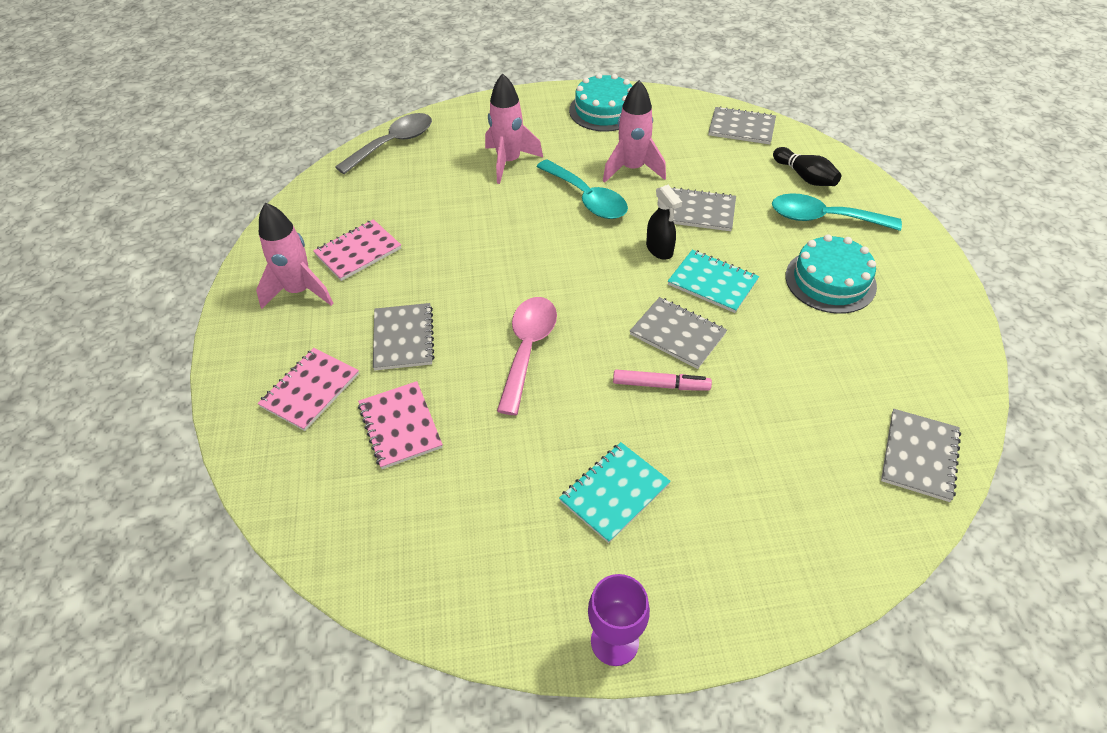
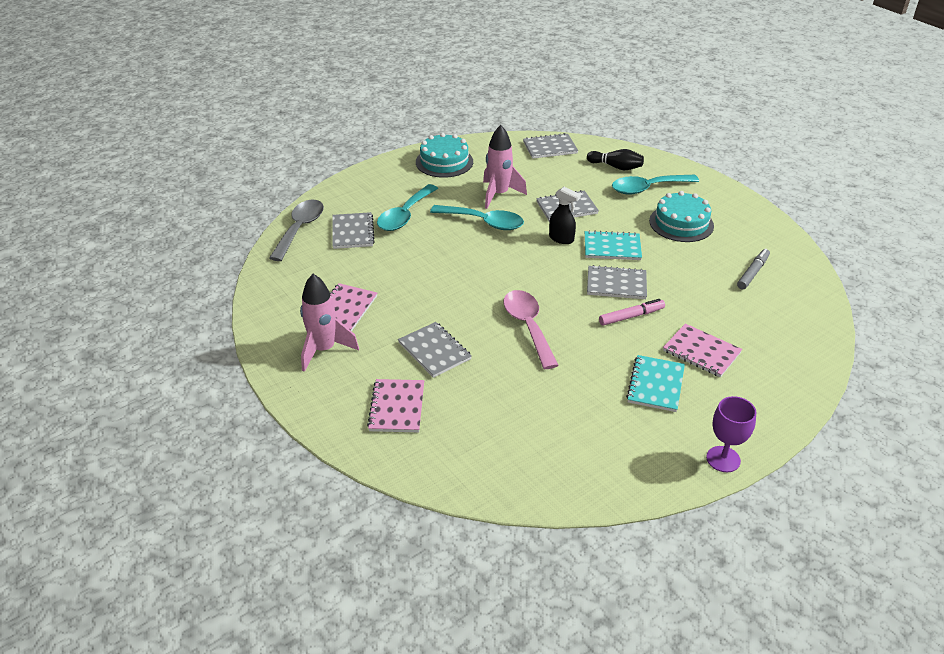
camera: 30 degrees left, 10 degrees down
(400, 426) = (484, 403): pink notebook -> pink notebook (701, 352)
(509, 162) = (405, 215): pink rocket -> turquoise spoon
(875, 387) = (753, 273): none -> grey marker
(919, 456) = (803, 300): grey notebook -> grey notebook (352, 232)

